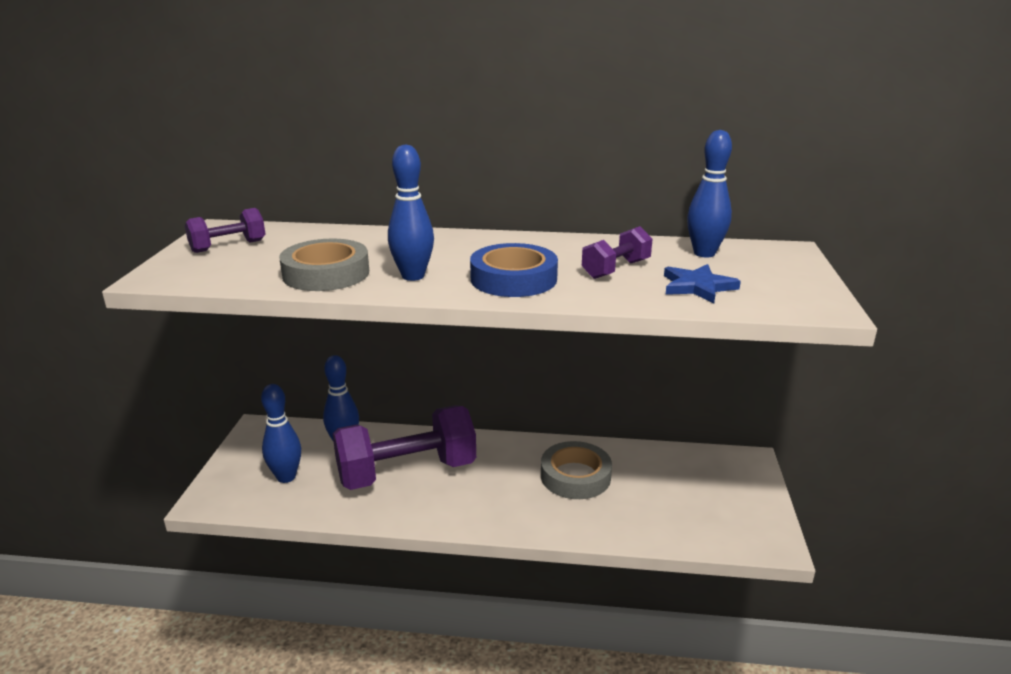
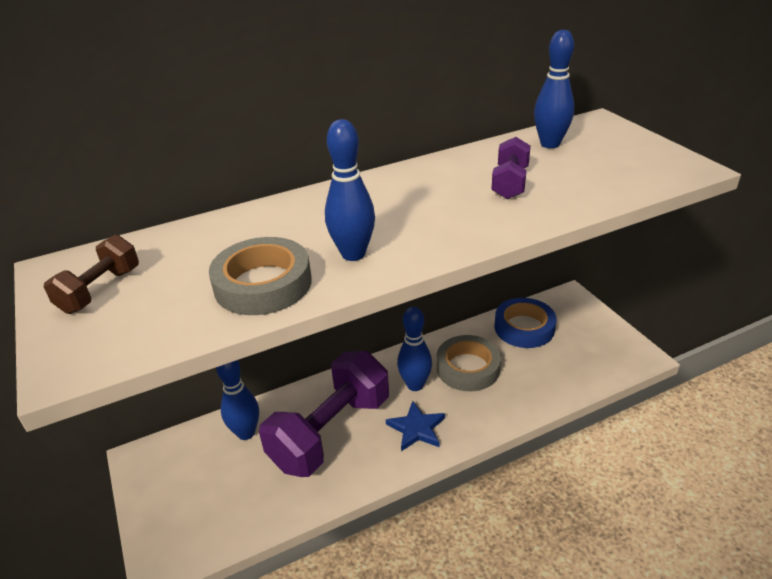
camera: 30 degrees left, 10 degrees up
(228, 246) = (100, 290): purple dumbbell -> brown dumbbell
(286, 477) = (221, 494): blue bowling pin -> blue bowling pin (415, 385)
(513, 279) = (445, 223): blue tape -> blue tape (524, 327)
(697, 286) = (589, 179): blue star -> blue star (416, 428)

